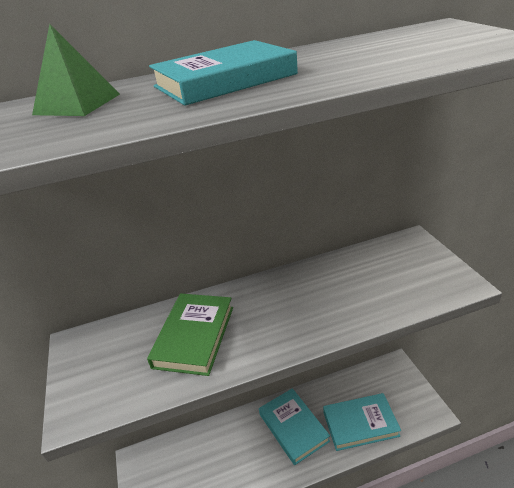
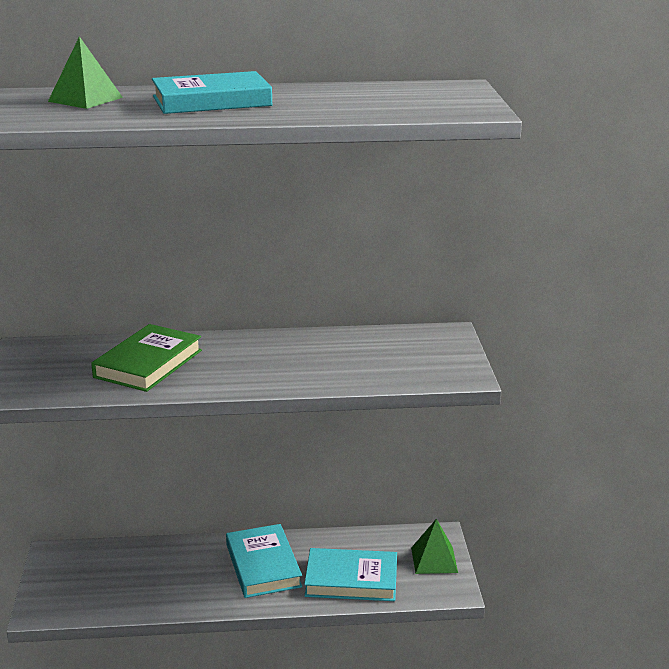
camera: 10 degrees right, 10 degrees down
(405, 388) = (434, 560): none -> green pyramid

